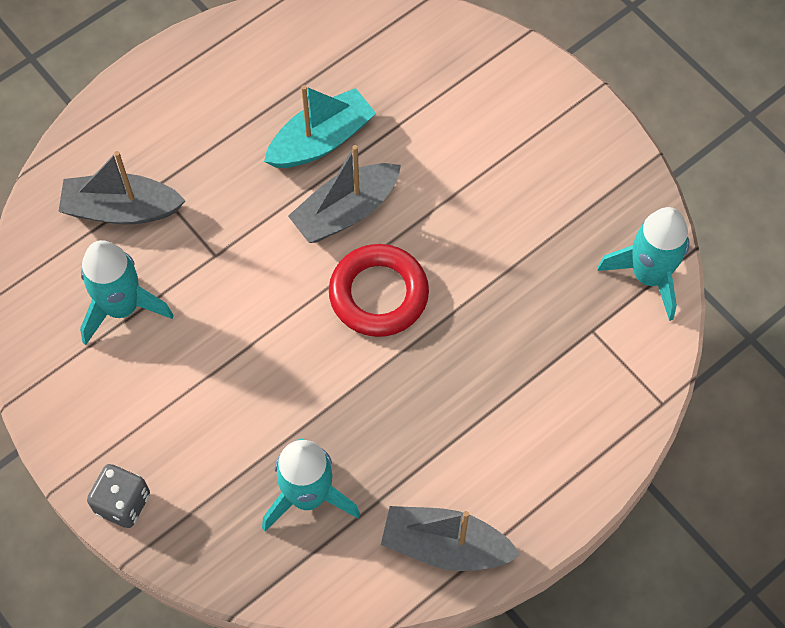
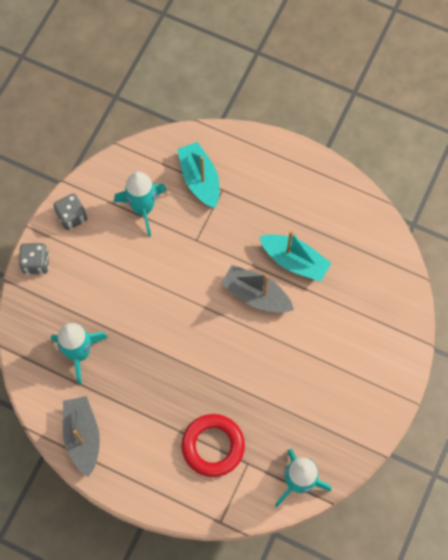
camera: 65 degrees right, 5 degrees up
(75, 416) = (72, 217): none -> grey dice
(121, 209) = (200, 179): grey boat -> turquoise boat
(378, 294) = (213, 336): red ring -> red ring (213, 446)

